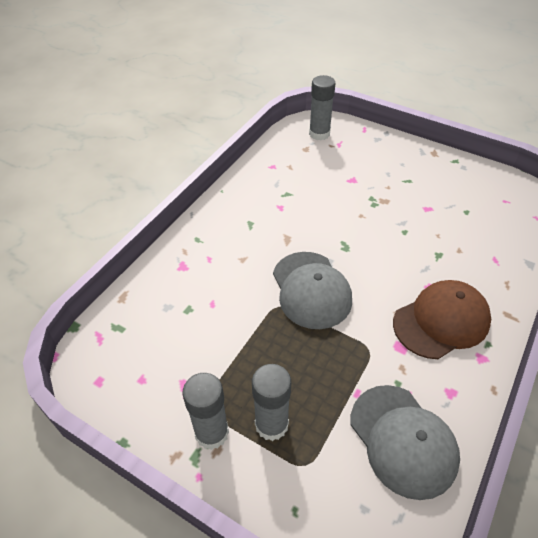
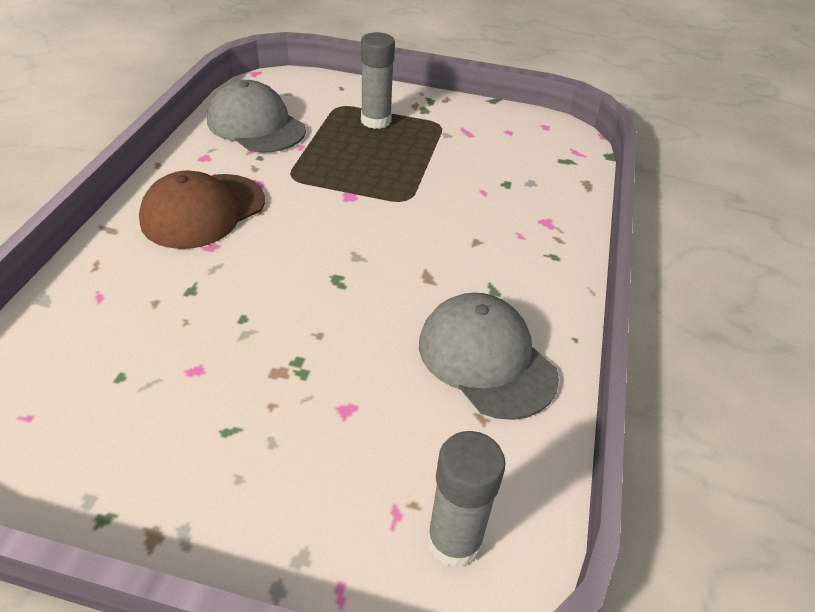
camera: 160 degrees right, 5 degrees down
(212, 433) = (424, 111): grey glue stick -> none
(311, 290) = (371, 220): grey cap -> grey cap (486, 359)

